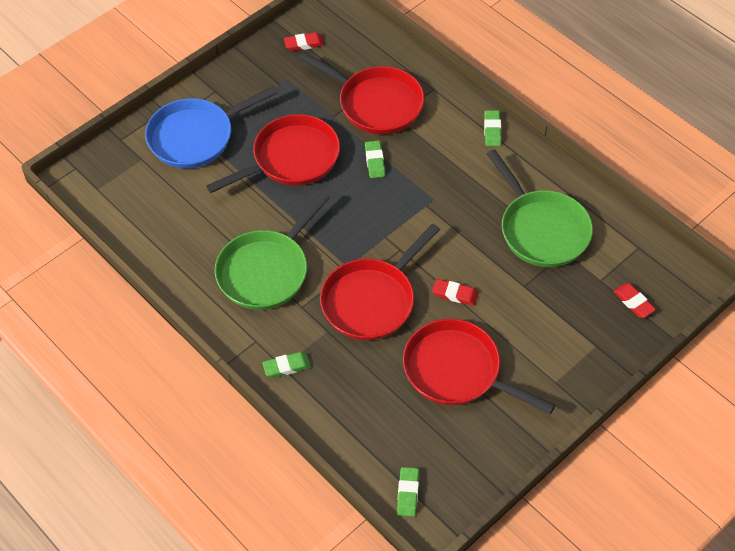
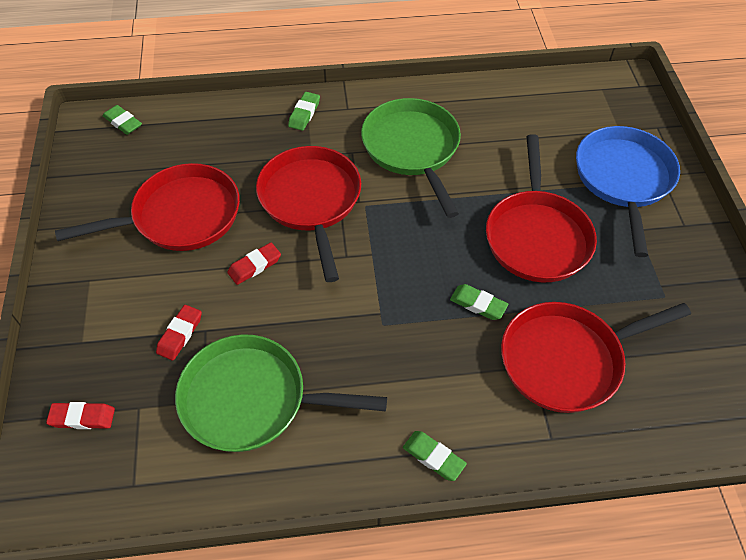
camera: 125 degrees right, 0 degrees up
(304, 44) = (720, 346): red eraser -> red eraser (180, 334)

